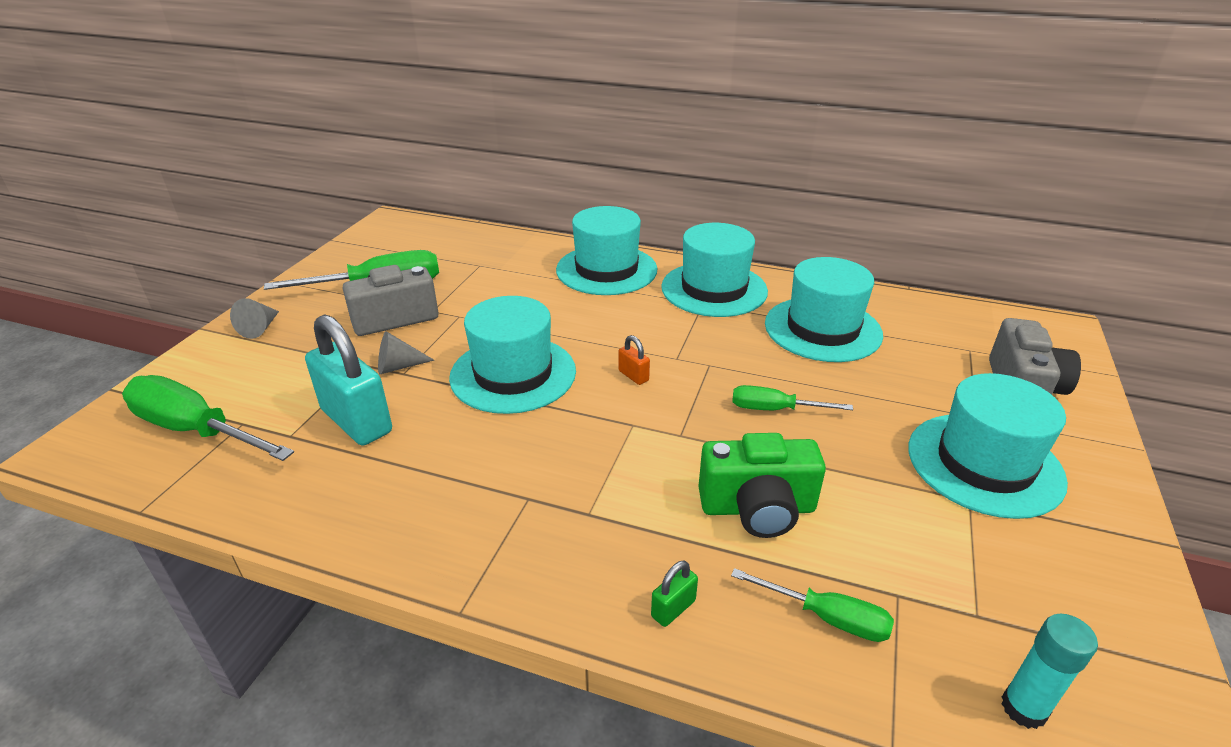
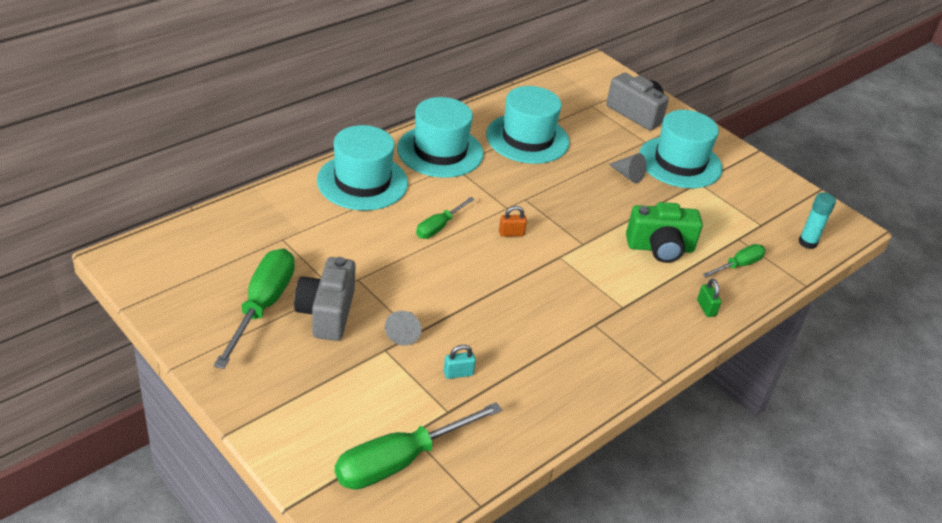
camera: 65 degrees left, 5 degrees up
(260, 328) = (265, 395): grey cone -> grey cone (628, 175)
(356, 421) = (458, 373): turquoise padlock -> turquoise padlock, size x0.42
(513, 374) = (463, 282): turquoise hat -> none
(757, 508) = (660, 248): green camera -> green camera turned 60 degrees clockwise
(774, 409) = (588, 199): green screwdriver -> green screwdriver (439, 227)

